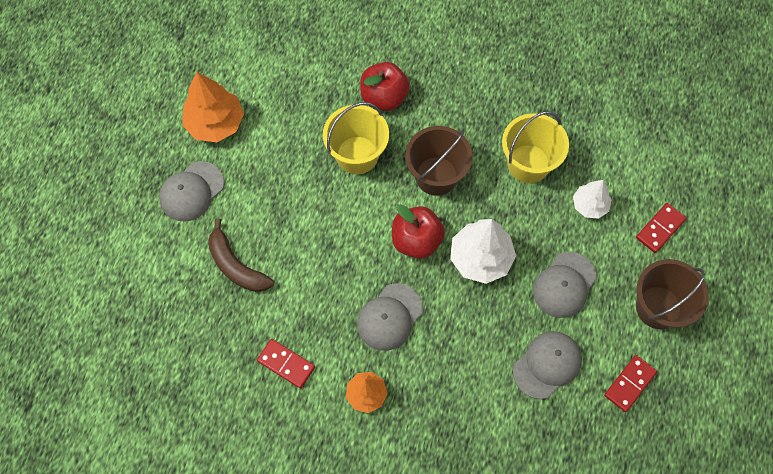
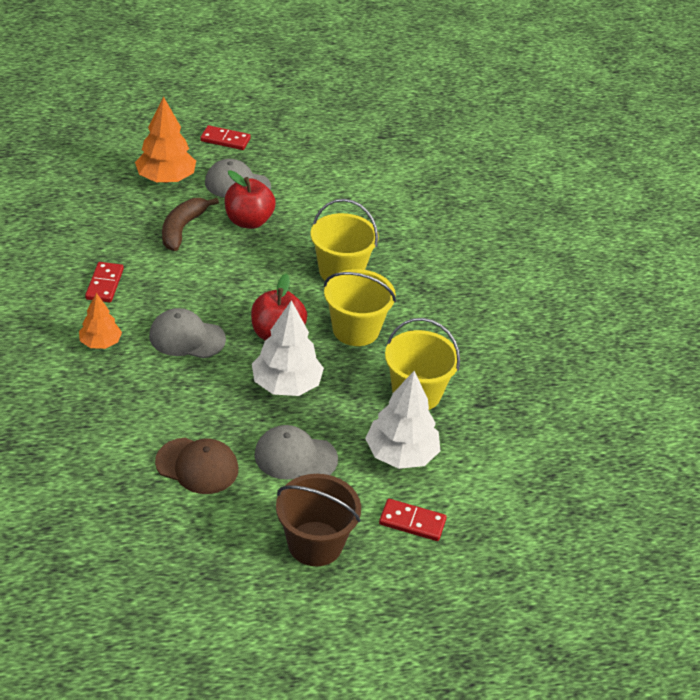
camera: 60 degrees right, 25 degrees down
(215, 123) = (312, 179): orange tree -> orange tree (166, 179)
(384, 97) = (415, 272): red apple -> red apple (249, 221)
(436, 176) = (356, 330): brown bucket -> yellow bucket
(547, 365) = (197, 466): grey cap -> brown cap
(589, 205) = (401, 454): white tree -> white tree, size x1.66
(629, 384) = (210, 540): red domino -> red domino (225, 140)

